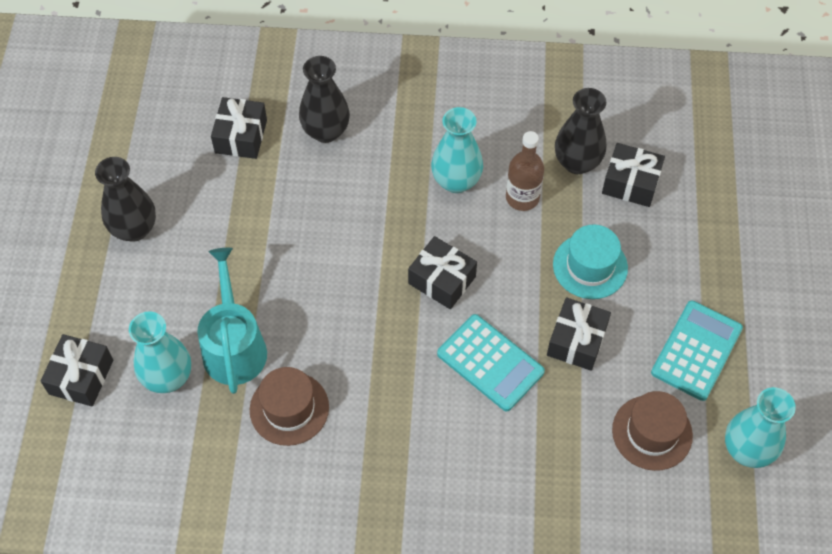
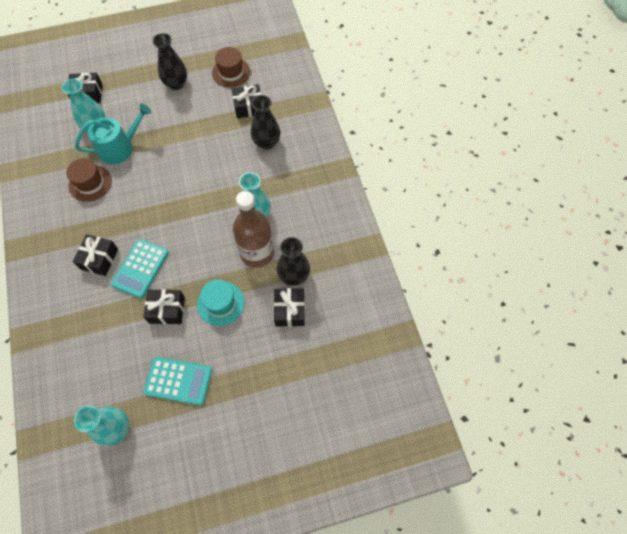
camera: 70 degrees right, 5 degrees up
(442, 280) = (187, 228): black gift -> black gift (99, 259)
(522, 197) = (257, 253): brown bottle -> brown bottle, size x1.61
(652, 432) = (115, 368): brown hat -> brown hat (231, 72)

